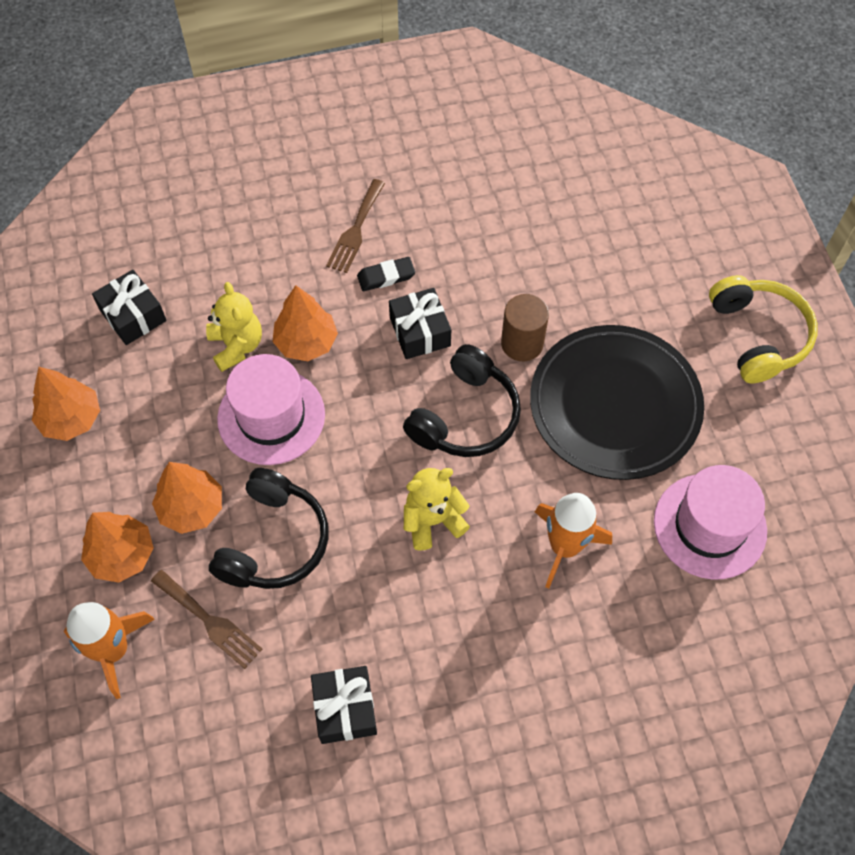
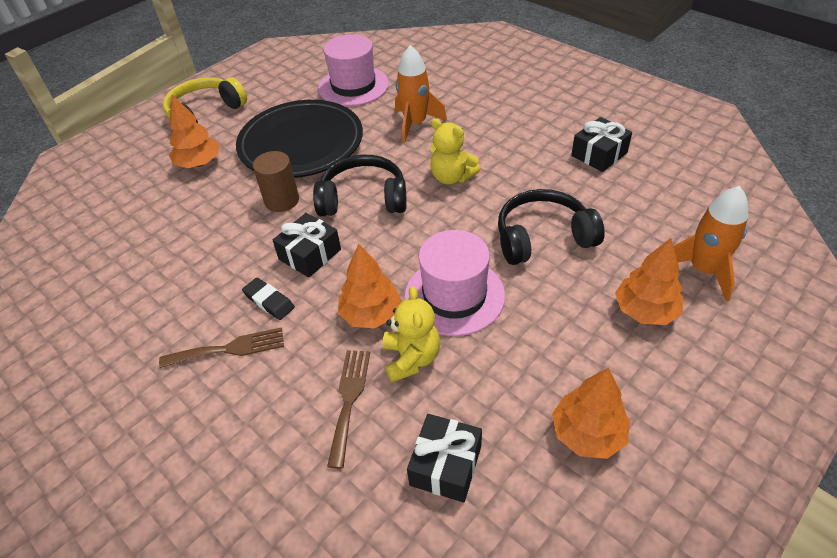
camera: 120 degrees left, 15 degrees down
(191, 508) = (569, 295): orange tree -> orange tree (199, 163)
(209, 621) = (627, 236): brown fork -> brown fork (349, 400)
(236, 346) = (411, 358): yellow teddy bear -> yellow teddy bear turned 135 degrees clockwise

